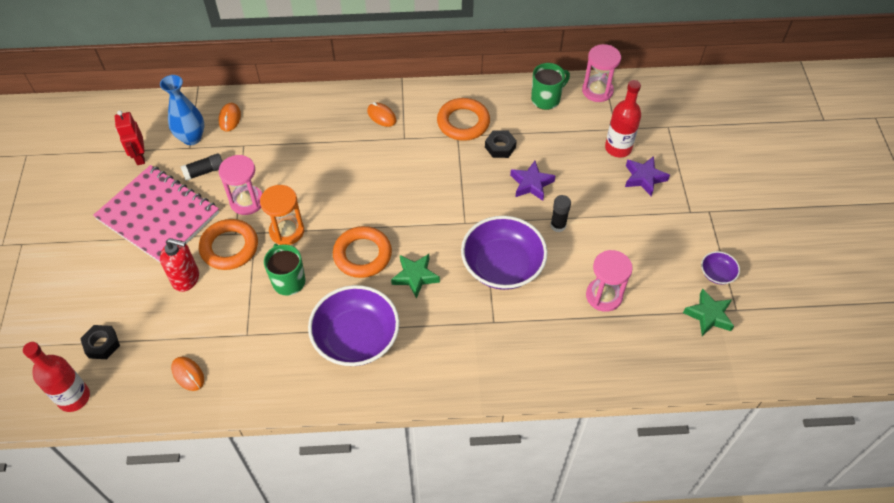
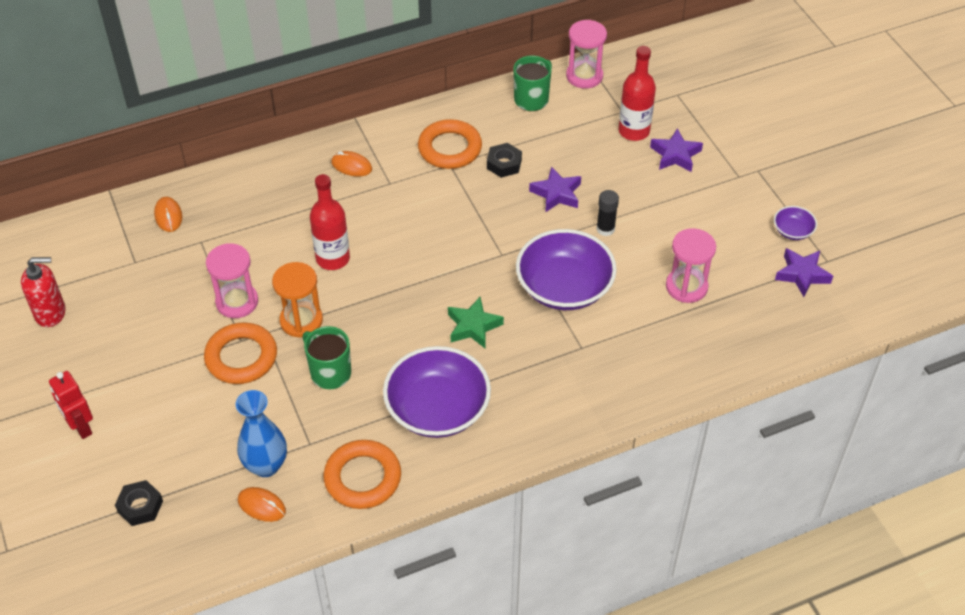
camera: 20 degrees left, 5 degrees down
(74, 397) = (136, 573): red bottle -> red bottle (333, 258)
(140, 157) = (77, 289): red robot -> red robot (81, 427)
(158, 216) = (136, 348): pink notebook -> none
(186, 278) = (206, 406): red soap dispenser -> red soap dispenser (50, 313)
(191, 138) = (132, 250): blue vase -> blue vase (266, 465)
(204, 171) = (167, 283): black glue stick -> none
(362, 255) = (402, 321): orange ring -> orange ring (363, 478)
(708, 315) = (802, 274): green star -> purple star

